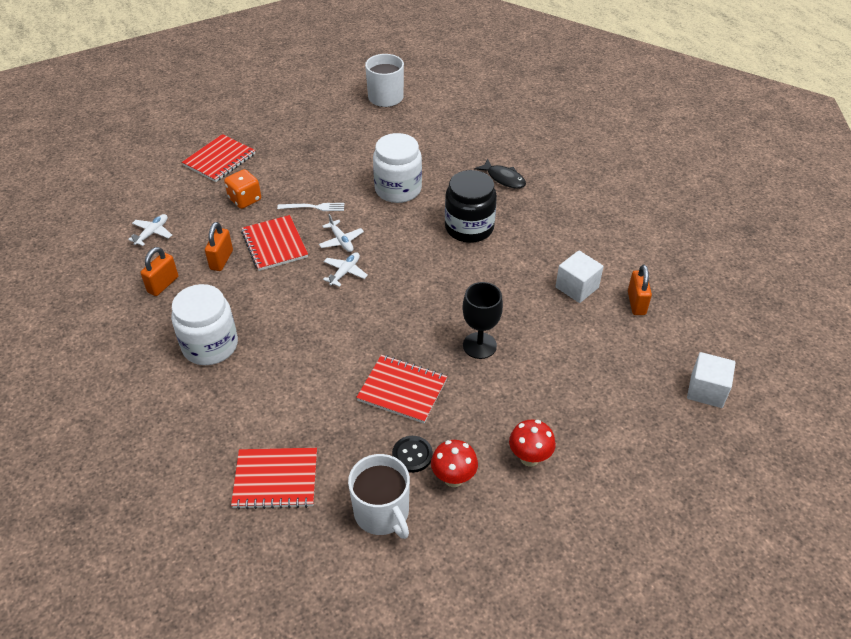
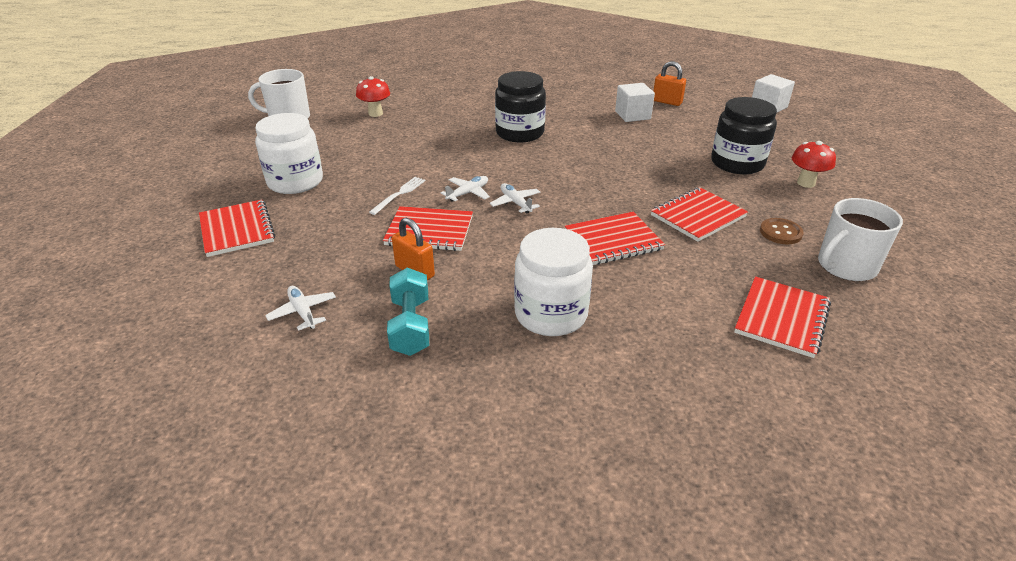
camera: 60 degrees left, 10 degrees down
(163, 284) = (410, 326): orange padlock -> turquoise dumbbell
(245, 199) = (331, 230): orange dice -> none
(326, 347) = (613, 240): none -> red notebook
(341, 241) = (468, 193): white plane -> white plane turned 45 degrees counterclockwise
(382, 513) = (845, 266): white mug -> white mug turned 150 degrees clockwise
(398, 189) = (430, 148): white jar -> white jar (295, 182)
(412, 455) = (780, 232): black button -> brown button
(453, 478) = (816, 221): red mushroom -> red mushroom (375, 113)
(479, 345) = (667, 168): black goblet -> none
(503, 178) = (475, 104): black fish -> none
(531, 394) = (737, 163): none -> black jar

